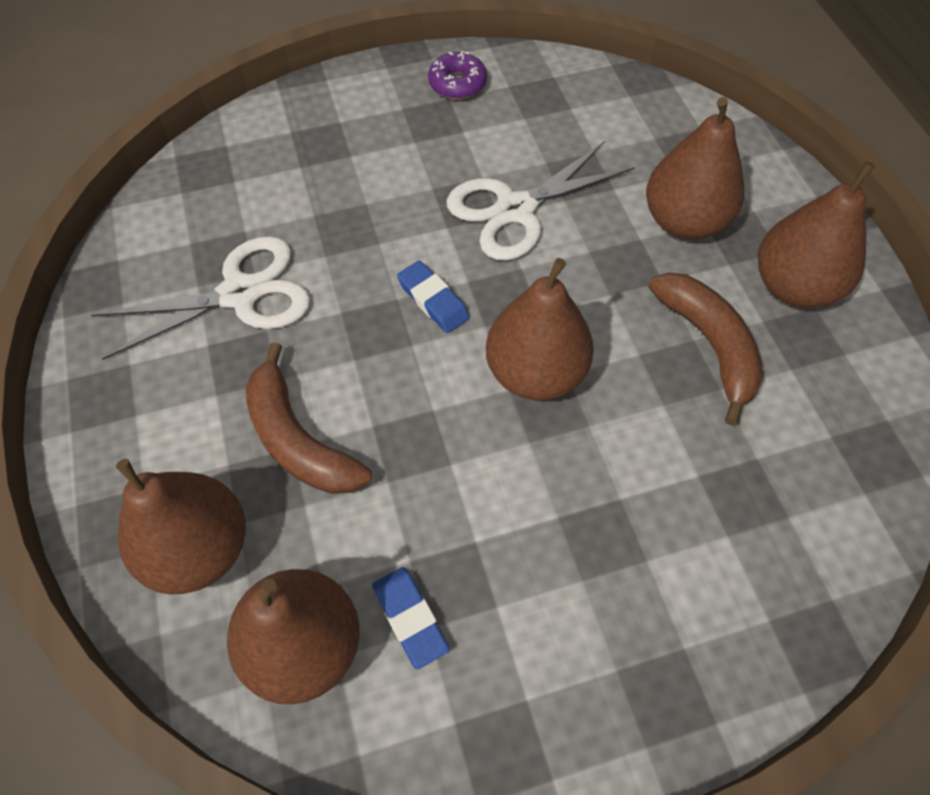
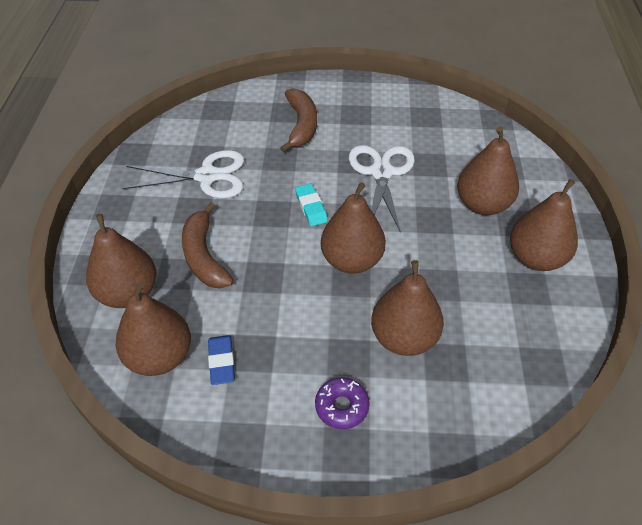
camera: 20 degrees right, 10 degrees down
(433, 300) = (311, 207): blue eraser -> turquoise eraser
(457, 84) = (379, 98): purple donut -> purple donut (342, 406)
(515, 209) = (381, 172): white scissors -> white scissors turned 105 degrees clockwise
(668, 478) = (404, 338): none -> brown pear
(709, 345) = (465, 275): brown banana -> brown banana (301, 125)

